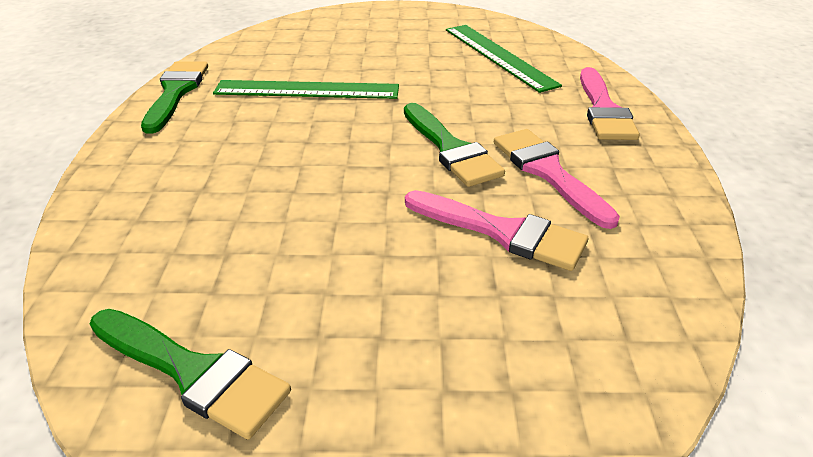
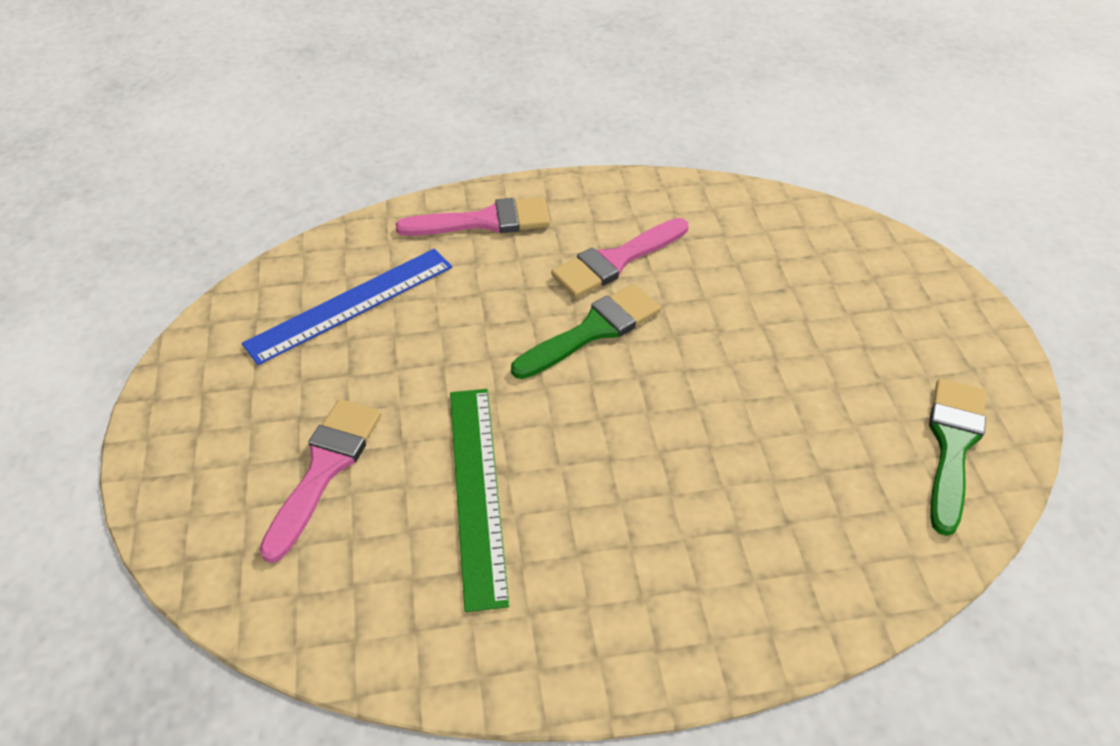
camera: 100 degrees left, 10 degrees up
(176, 92) = (510, 664): green brush -> none
(498, 56) = (351, 304): green ruler -> blue ruler
(502, 232) = (716, 287): pink brush -> pink brush (325, 468)

